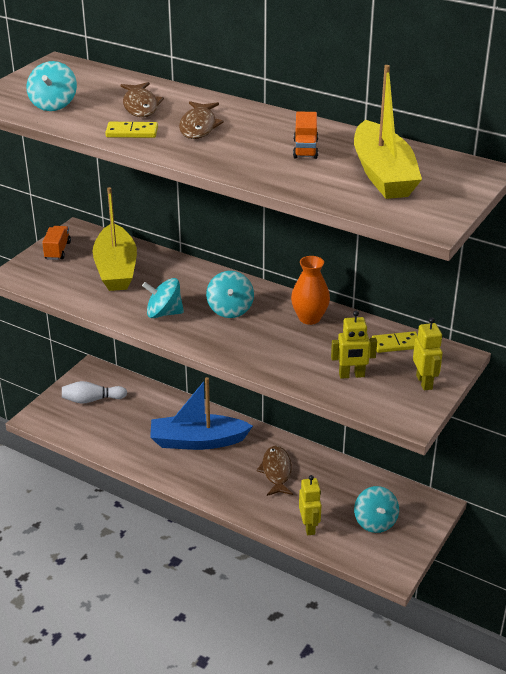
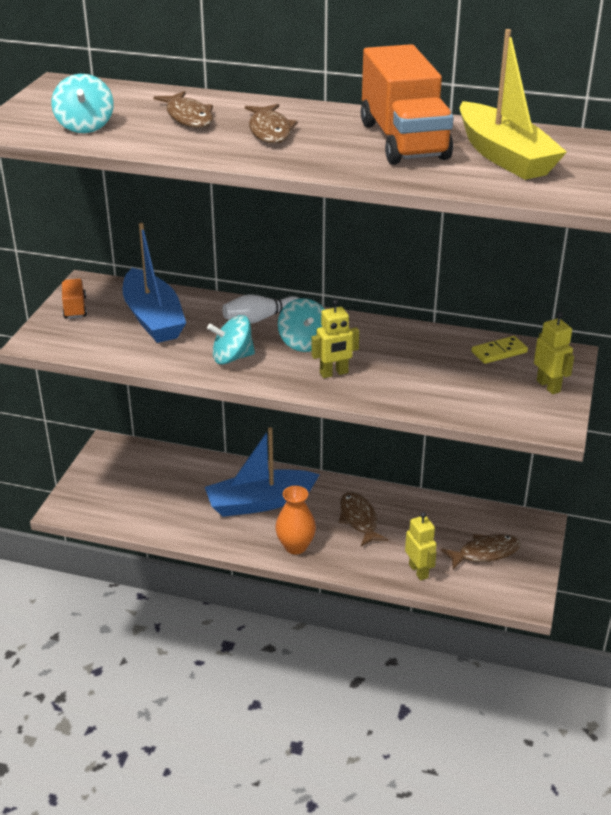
camera: 15 degrees left, 0 degrees up
(92, 400) = (121, 478): white bowling pin -> white bowling pin (260, 319)
(116, 269) = (153, 318): yellow boat -> blue boat
(132, 132) = (197, 145): yellow domino -> none
(305, 149) = (403, 141): orange truck -> orange truck, size x2.27
(309, 318) = (394, 339): orange vase -> orange vase (295, 546)
(351, 375) = (470, 391): yellow robot -> yellow robot (334, 373)
(375, 522) = (485, 553): turquoise spinning top -> brown fish

